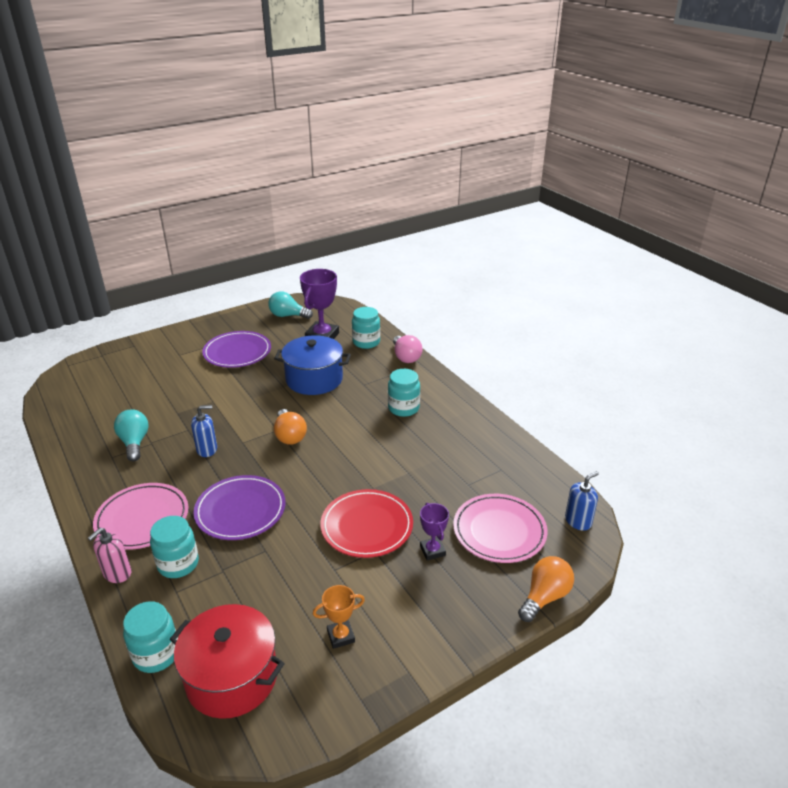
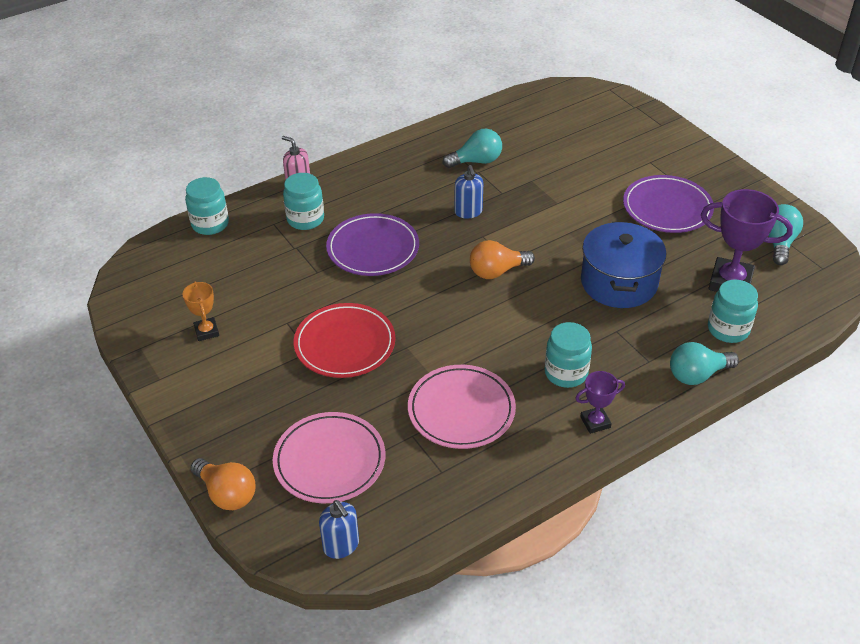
camera: 90 degrees right, 10 degrees up
(142, 519) = (364, 188): pink plate -> pink plate (461, 410)
(232, 677) = (179, 269): red pot -> none
(406, 357) = (697, 375): pink light bulb -> turquoise light bulb
(432, 551) = (304, 398): purple trophy -> purple trophy (595, 422)

